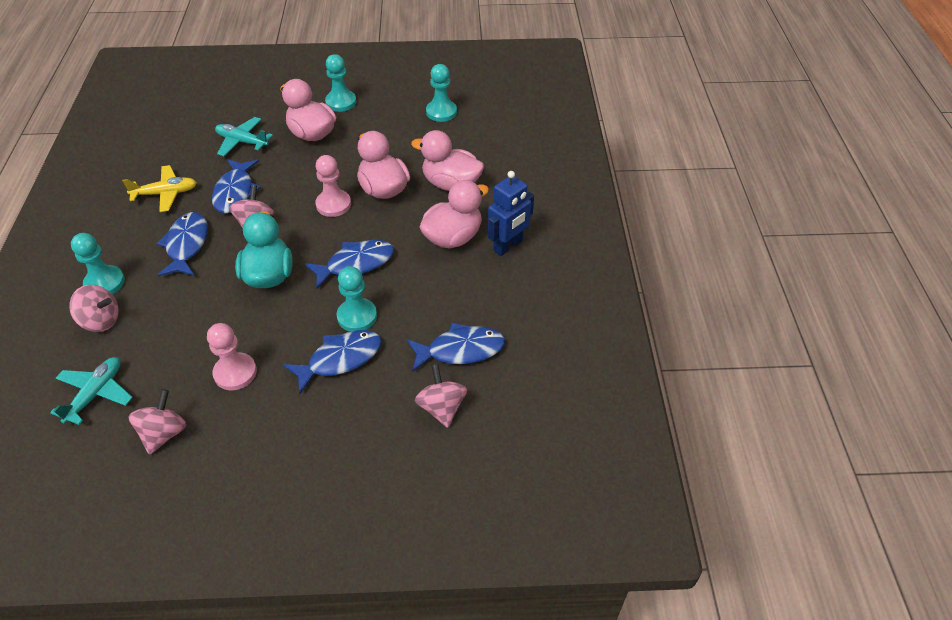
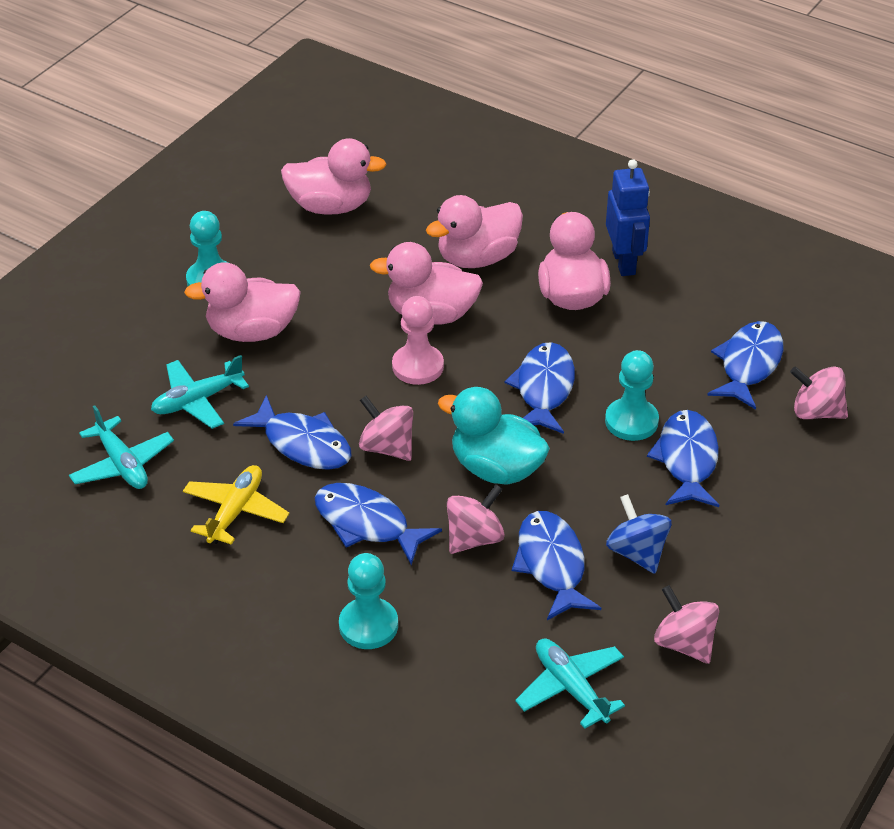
camera: 55 degrees left, 5 degrees down
(101, 321) = (441, 648): pink spinning top -> pink spinning top (474, 538)
(176, 141) = (122, 464): none -> turquoise plane
(200, 337) = (552, 564): none -> blue fish
(235, 373) = (637, 552): pink pawn -> blue spinning top
(441, 112) = (331, 206): turquoise pawn -> pink duck

